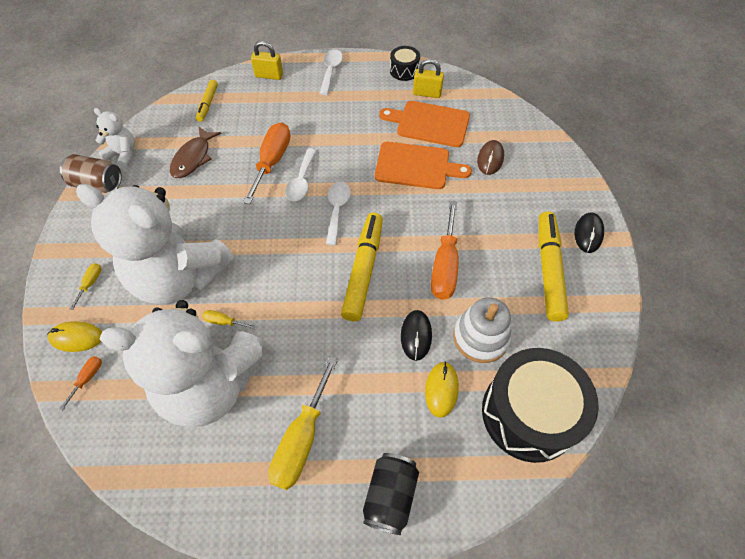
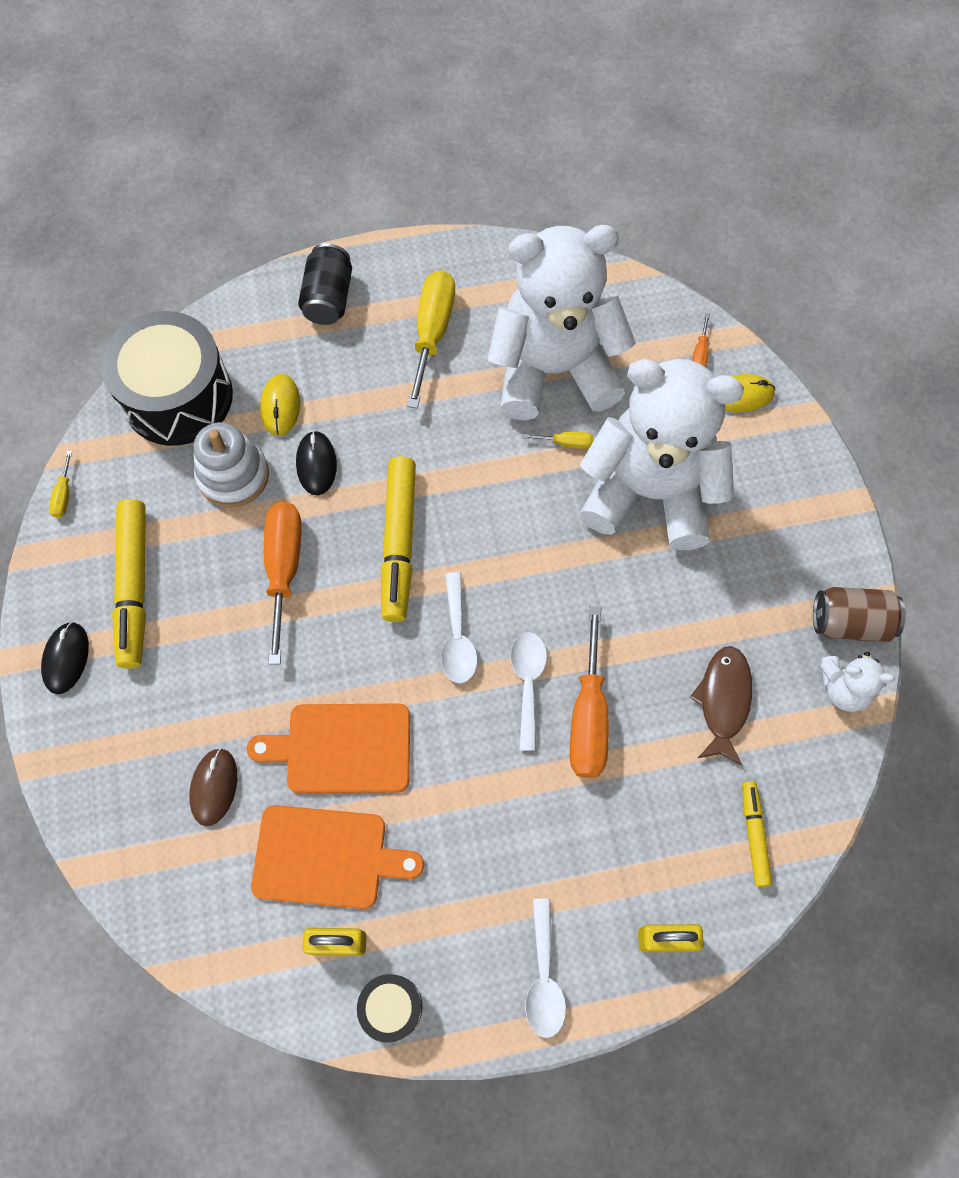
camera: 170 degrees right, 10 degrees up
(90, 283) = (764, 464): yellow screwdriver -> yellow screwdriver (64, 495)

